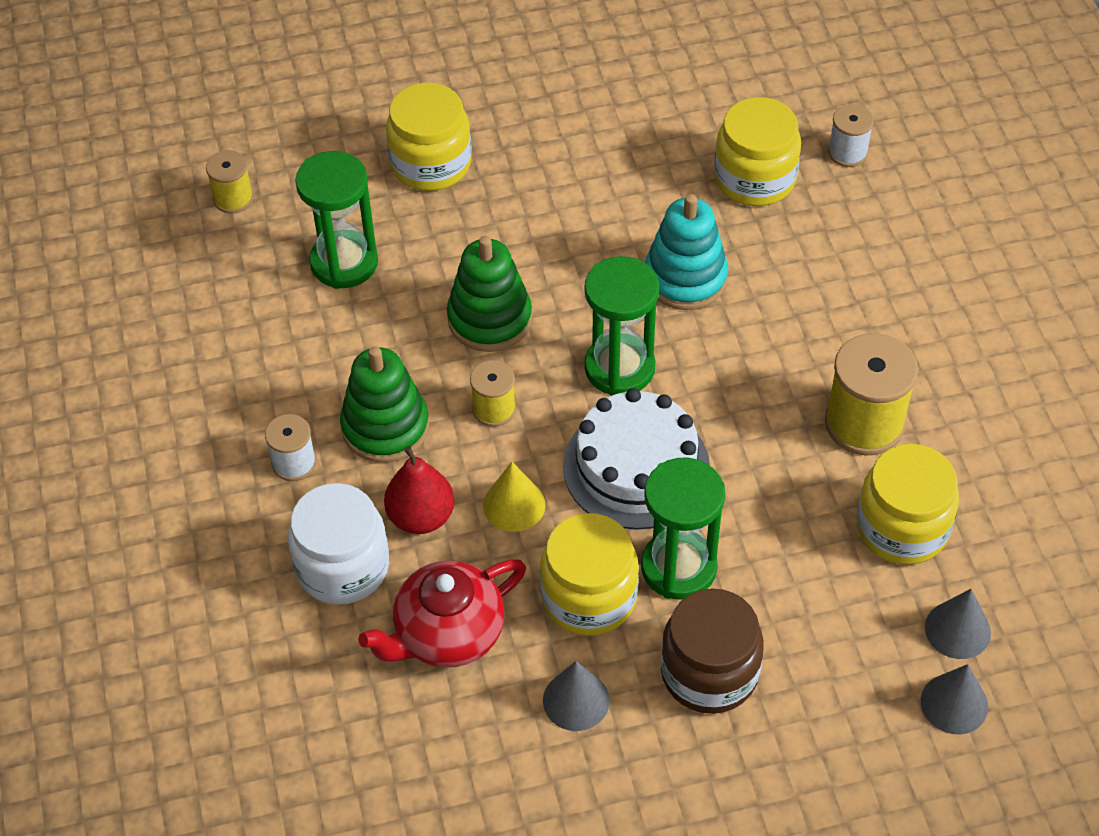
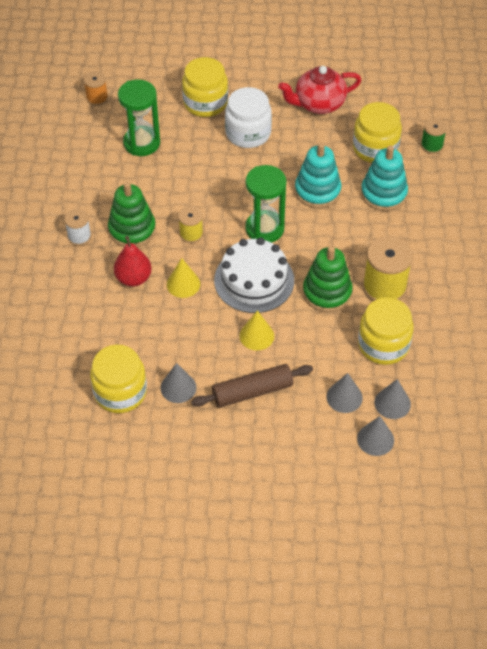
camera: 15 degrees right, 0 degrees up
(233, 198) = (97, 98): yellow spool -> orange spool
(342, 567) = (85, 293): white jar -> white jar (248, 133)
(447, 634) = (125, 339): red teapot -> red teapot (318, 104)
(489, 319) = (206, 188): green stacking toy -> green stacking toy (327, 292)
(589, 597) = (204, 339): yellow jar -> yellow jar (120, 392)
(678, 567) = (256, 335): green hourglass -> yellow cone
(709, 672) = (252, 391): brown jar -> brown rolling pin
(799, 256) = (383, 194): none -> turquoise stacking toy
(847, 152) = (432, 145): white spool -> green spool
(872, 641) = (344, 397): none -> grey cone

